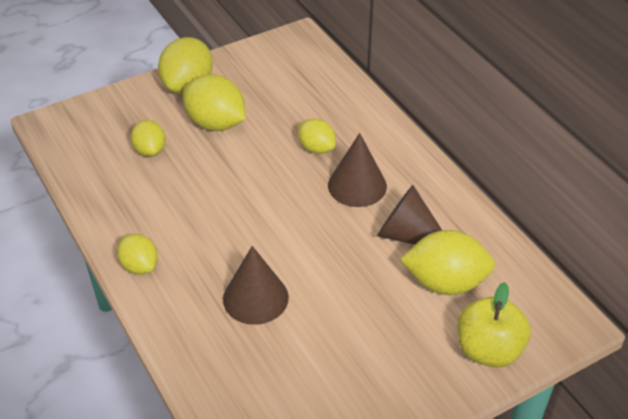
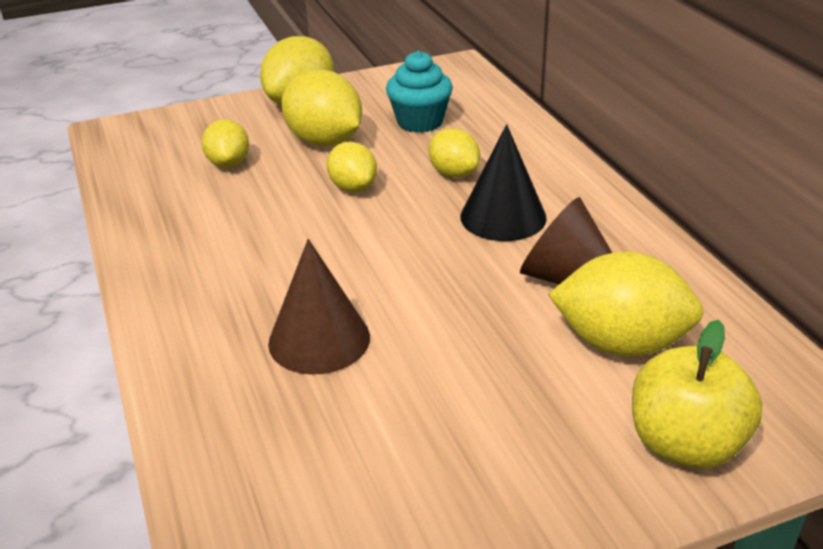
camera: 10 degrees right, 10 degrees down
(139, 266) = (164, 288): yellow lemon -> yellow lemon (353, 188)
(282, 99) = (420, 122): none -> turquoise cupcake
(357, 185) = (503, 217): brown cone -> black cone

